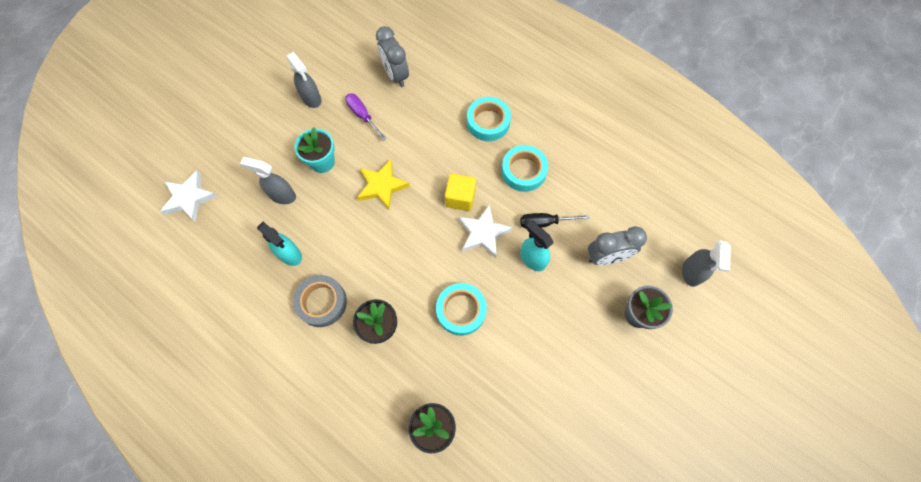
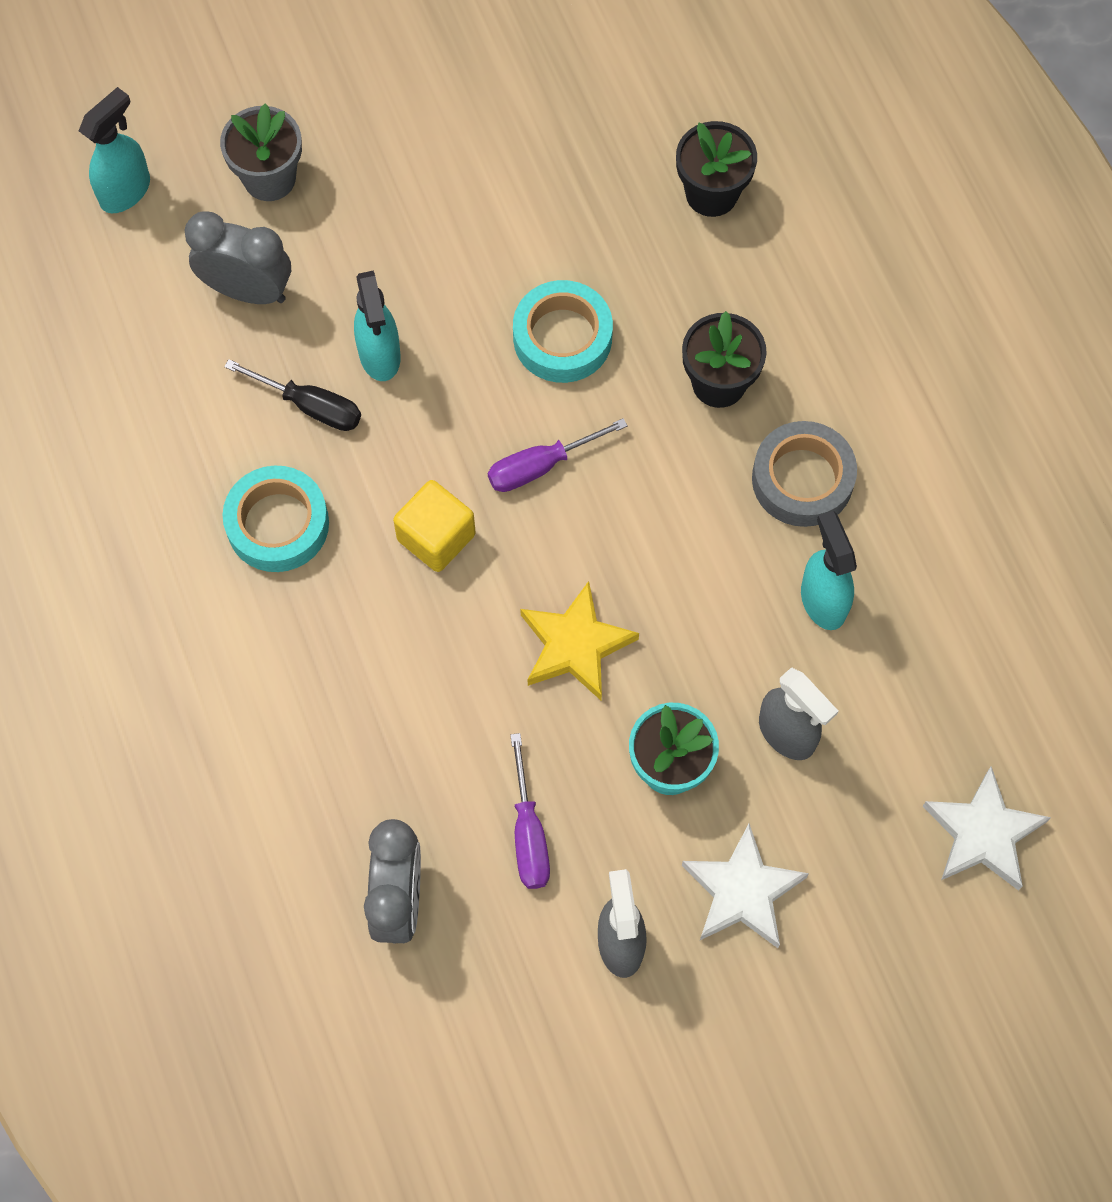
camera: 150 degrees left, 0 degrees up
(436, 248) = (541, 466): none -> purple screwdriver
(483, 233) = (436, 448): white star -> white star (742, 891)
(488, 122) = (274, 668): turquoise tape -> none
(691, 273) = (126, 191): grey spray bottle -> turquoise spray bottle

